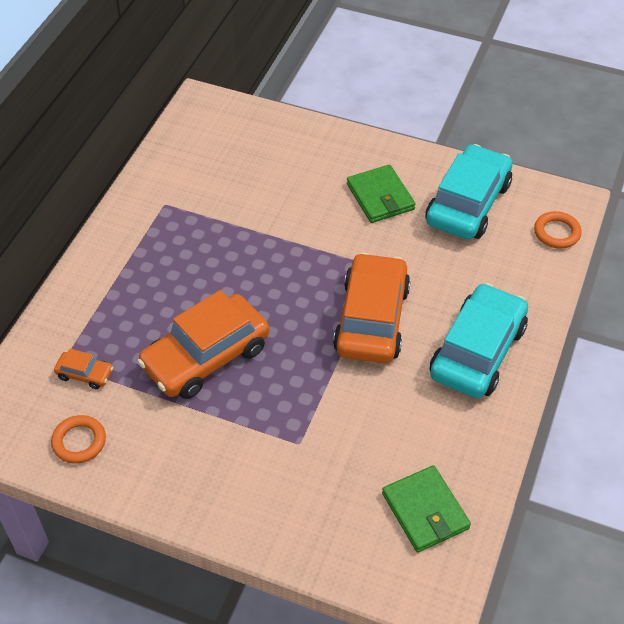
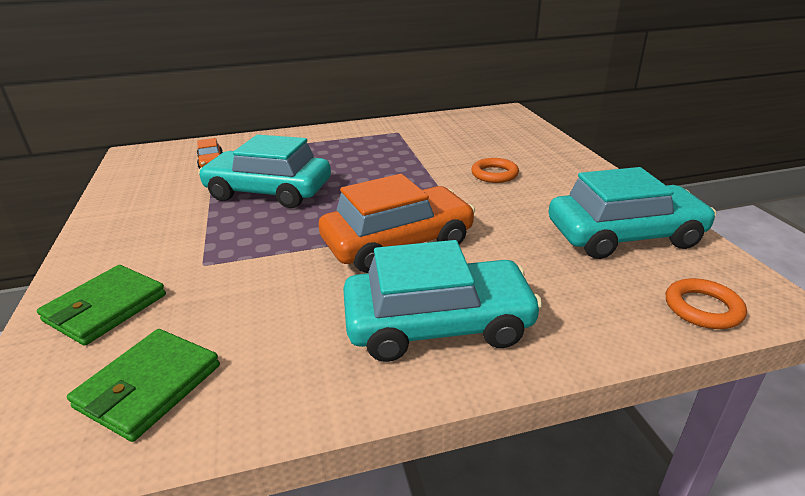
camera: 55 degrees right, 20 degrees down
(79, 441) = (144, 181): orange ring -> orange ring (494, 174)
(206, 356) = (269, 191): orange car -> turquoise car
(380, 197) = (545, 193): green wallet -> green wallet (106, 308)

